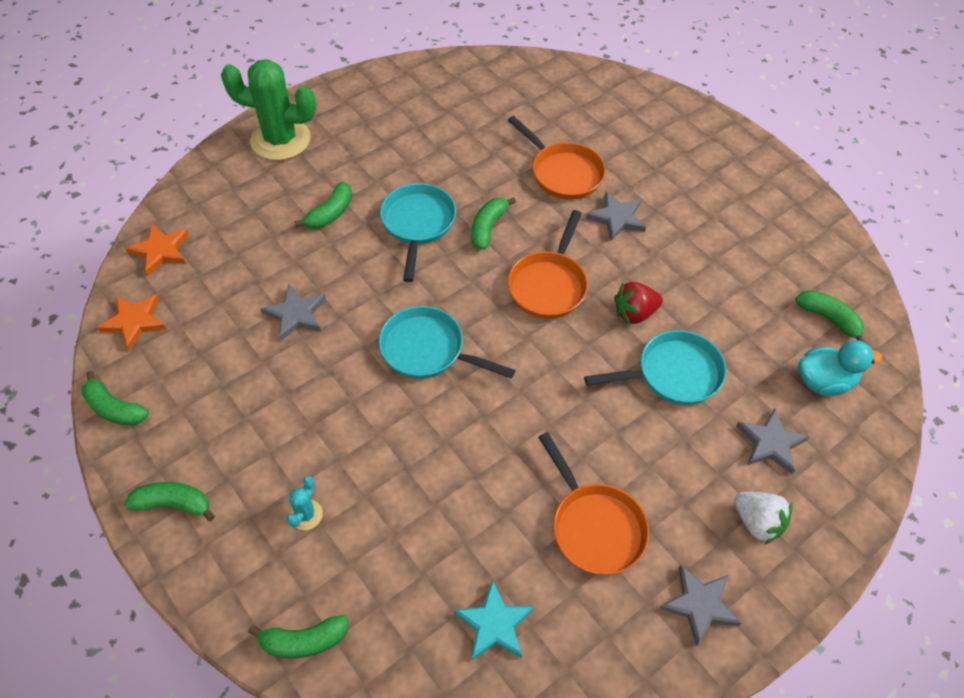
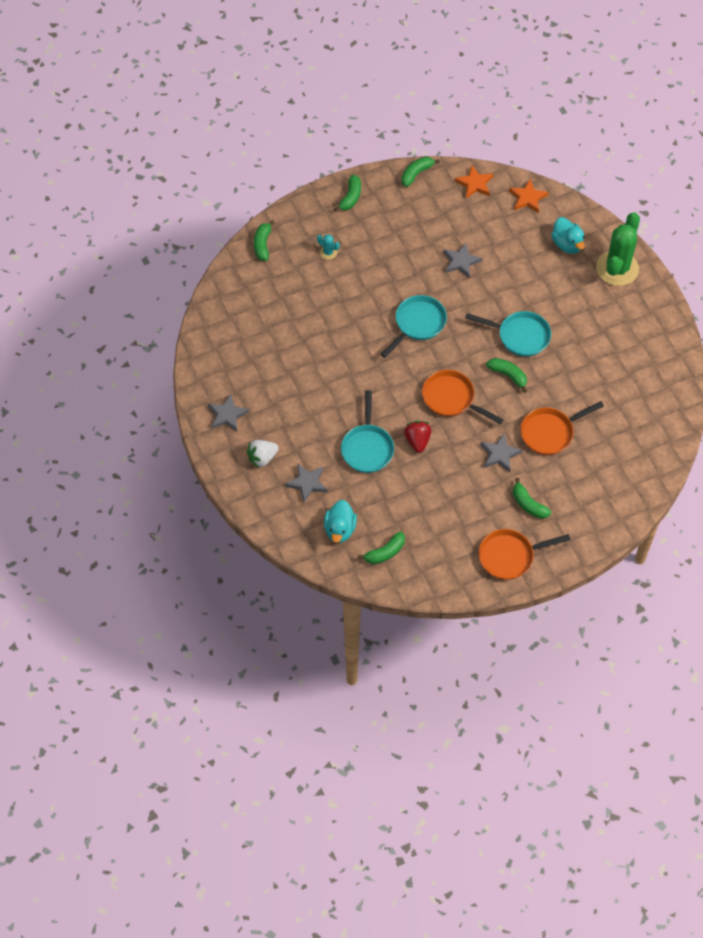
camera: 105 degrees right, 5 degrees up
(245, 195) = (567, 244): none -> turquoise duck
(330, 213) = (540, 289): green banana -> green banana (528, 504)
(494, 624) = (246, 323): turquoise star -> none
(594, 526) = (283, 379): orange pan -> orange pan (510, 556)

